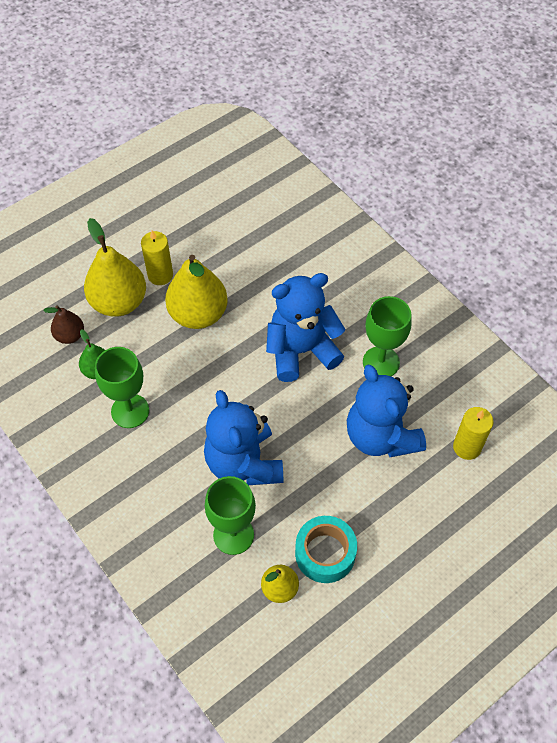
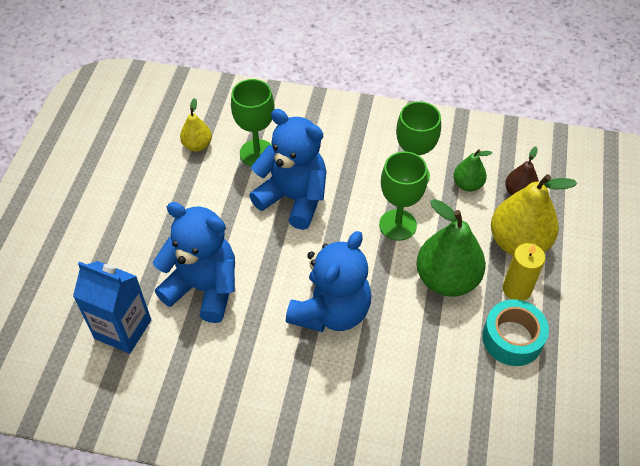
camera: 140 degrees right, 5 degrees down
(198, 314) = (447, 279): yellow pear -> green pear
(325, 553) = (183, 183): turquoise tape -> turquoise tape (512, 338)
(381, 362) = (253, 351): green goblet -> green goblet (397, 225)
(467, 447) = (123, 329): yellow candle -> blue carton

